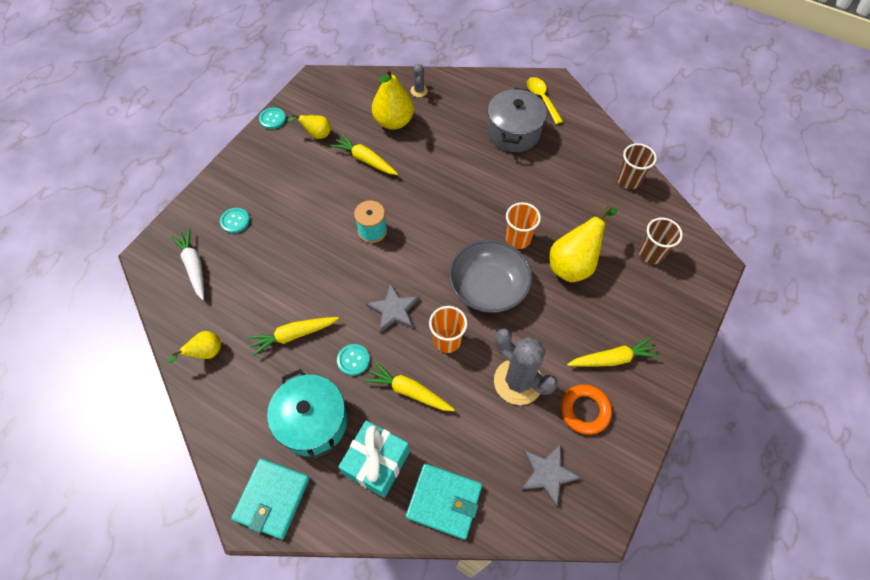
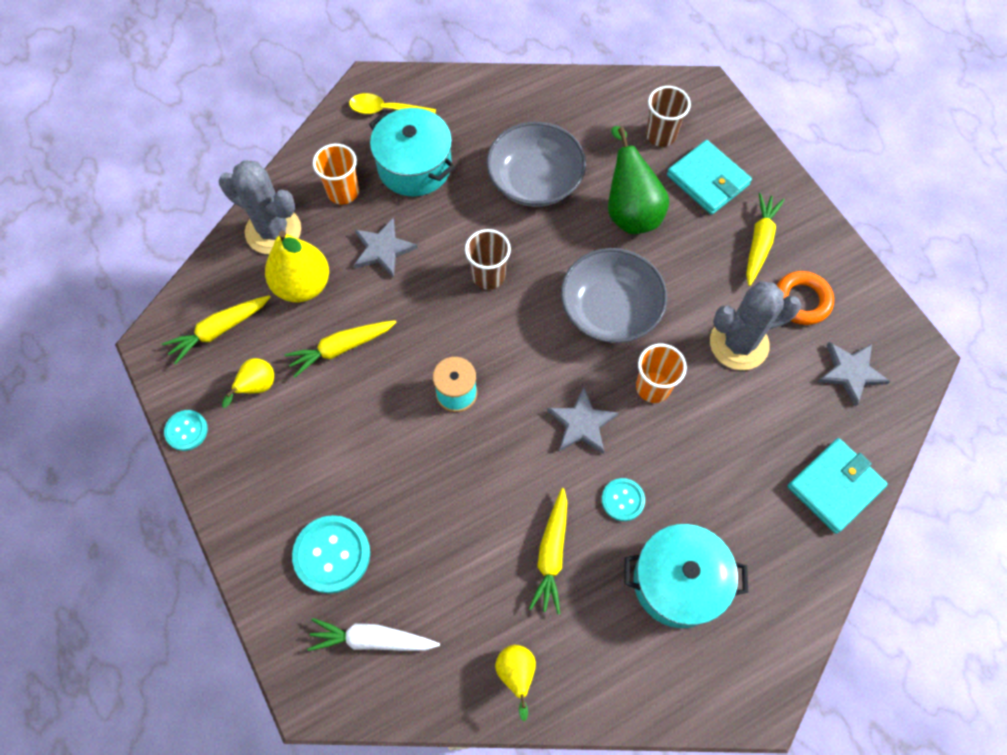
camera: 60 degrees left, 5 degrees up
(235, 221) = (332, 554): turquoise button -> turquoise button, size x1.73
(272, 499) = (749, 670): turquoise wallet -> turquoise wallet (707, 180)
(376, 463) = (761, 534): turquoise gift -> none
(409, 391) = (693, 458): yellow carrot -> yellow carrot (219, 330)
(419, 91) = (273, 231): grey cactus -> grey cactus, size x2.16
(444, 146) = (383, 249): none -> grey star
(513, 132) = (414, 166): grey pot -> turquoise pot
(518, 239) = (566, 246): orange cup -> orange cup (343, 192)
(553, 198) = (535, 181): none -> grey bowl
(573, 264) = (630, 211): yellow pear -> green pear
(628, 180) = (558, 98): brown cup -> brown cup (488, 276)

